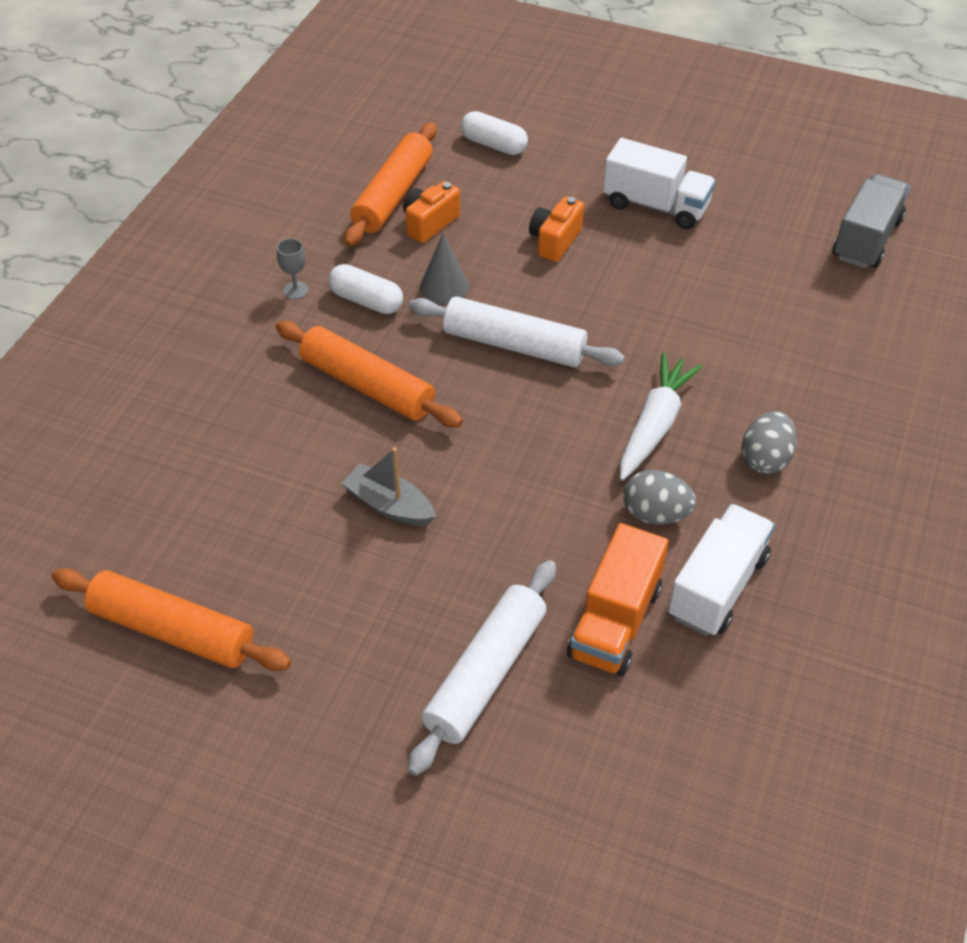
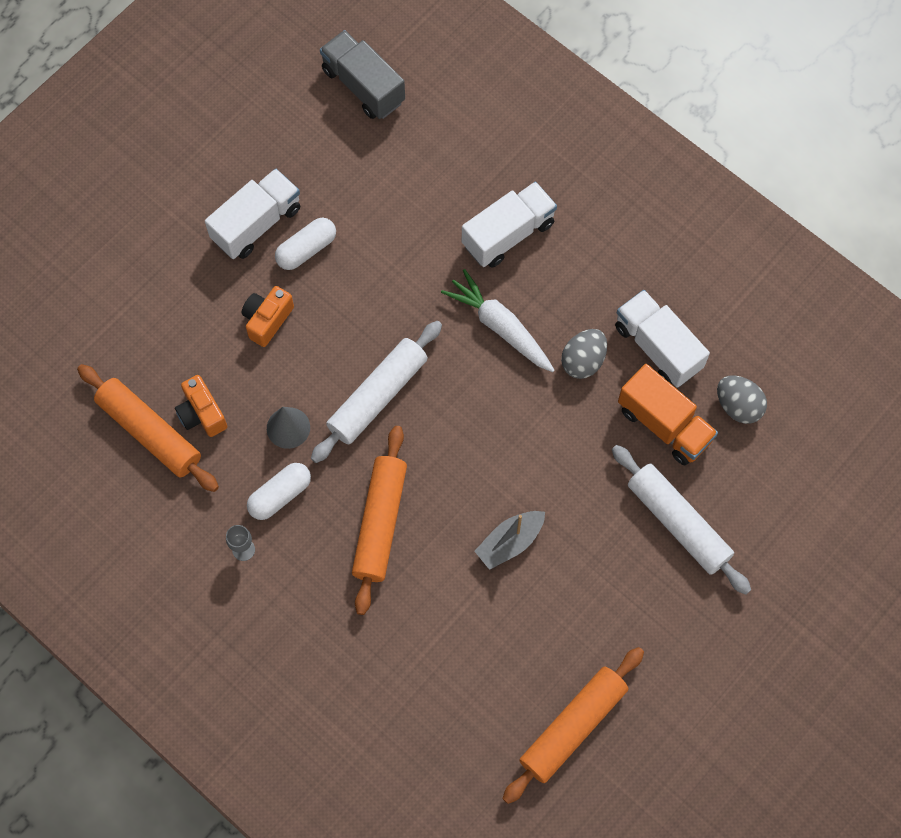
camera: 70 degrees left, 20 degrees up
(367, 386) = (380, 523): orange rolling pin -> orange rolling pin turned 45 degrees counterclockwise
(493, 145) = (115, 323): white capsule -> white capsule (306, 249)
(555, 241) = (267, 320): orange camera -> orange camera turned 75 degrees clockwise
(765, 459) = (559, 266): grey egg -> grey egg (738, 406)
(774, 401) = (508, 234): none -> white truck

